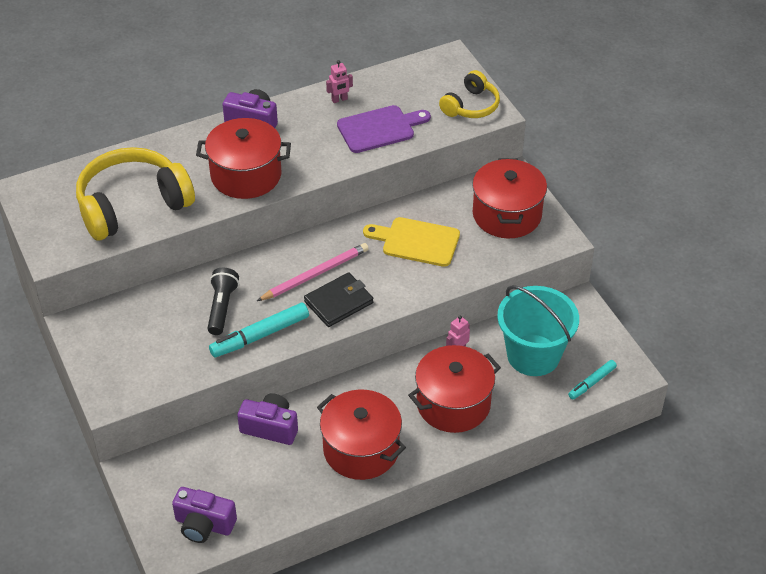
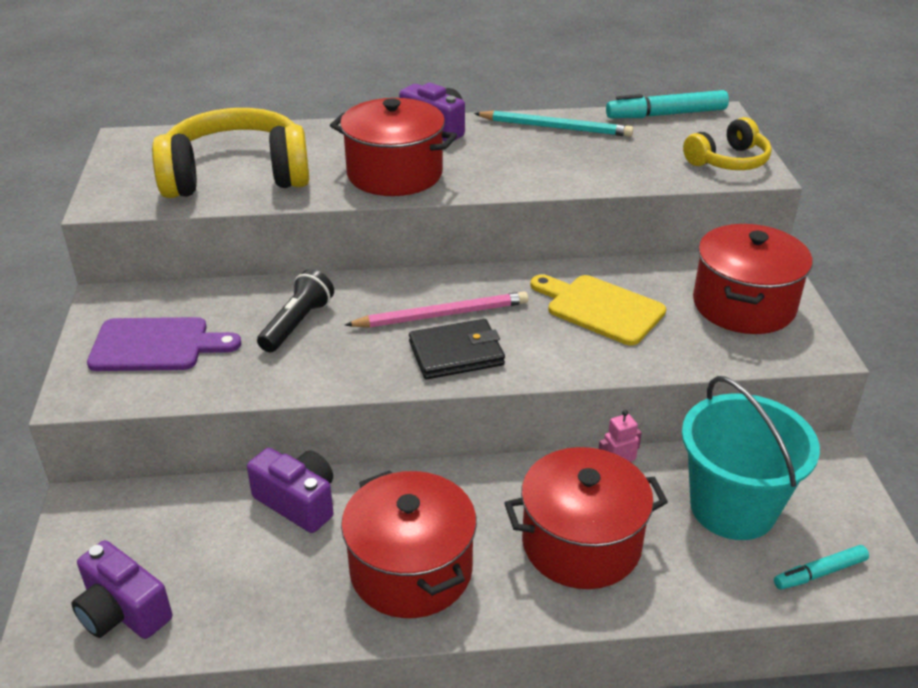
camera: 20 degrees right, 10 degrees down
(260, 336) = (326, 368): turquoise marker -> turquoise marker (666, 115)
(339, 100) = (555, 127): pink robot -> turquoise pencil
(379, 128) = (593, 161): purple cutting board -> purple cutting board (156, 345)

